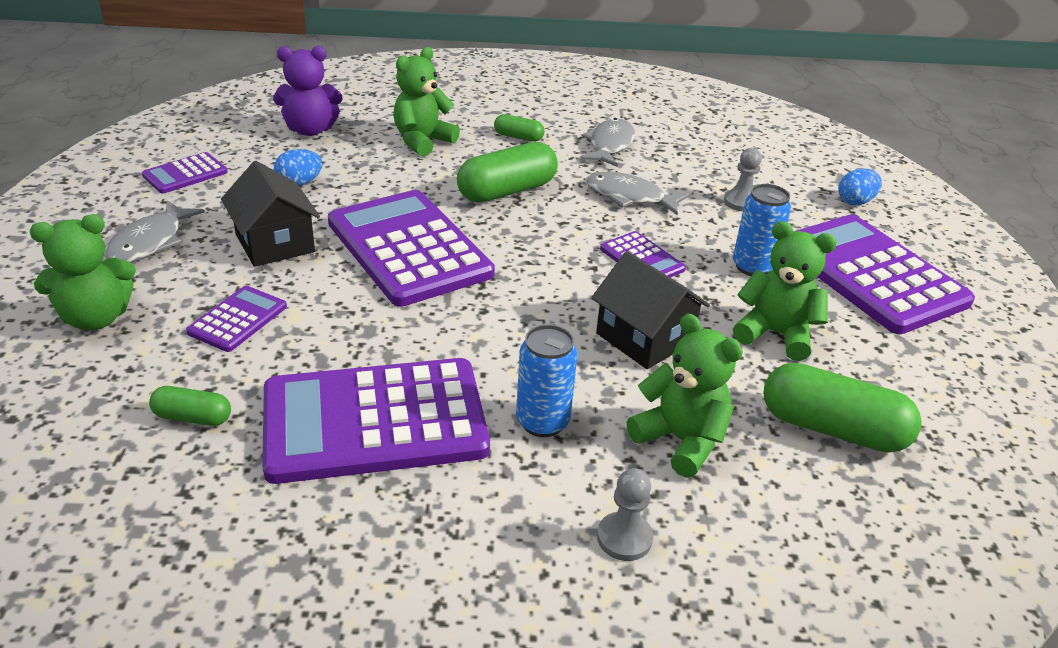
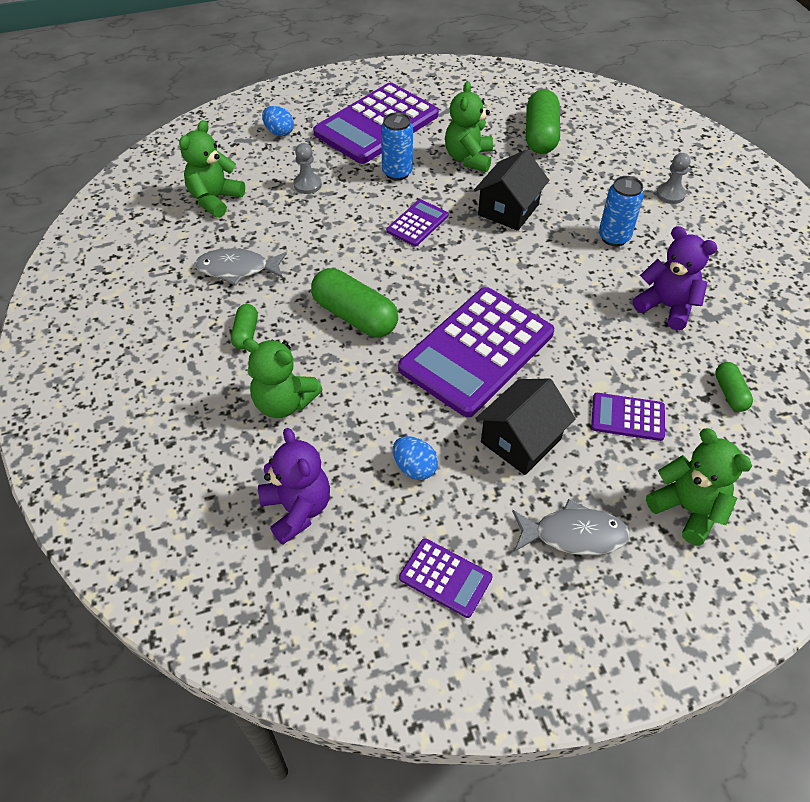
camera: 105 degrees left, 15 degrees up
(374, 421) = (666, 306): purple calculator -> purple teddy bear
(629, 197) = (328, 243): grey fish -> none
(680, 440) = (589, 185): green teddy bear -> green teddy bear (215, 199)

